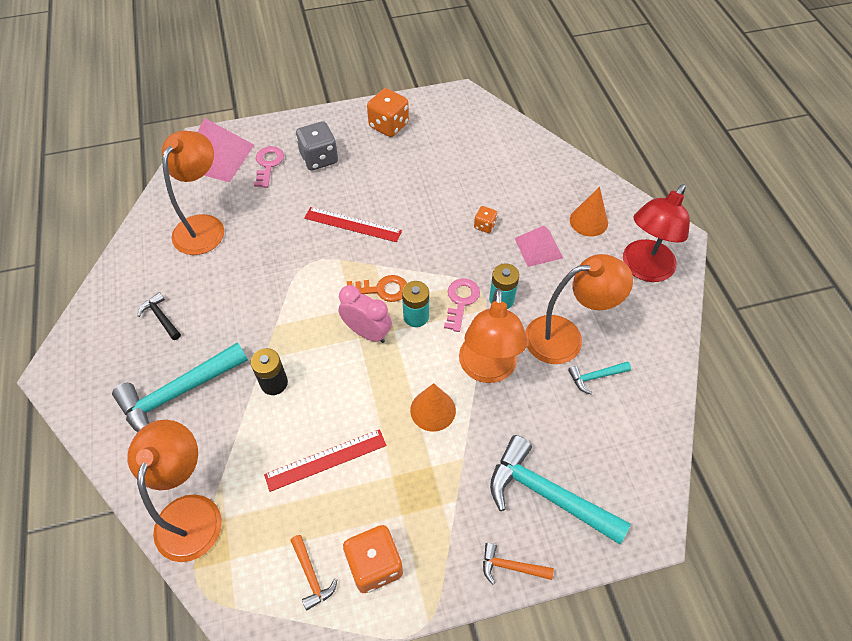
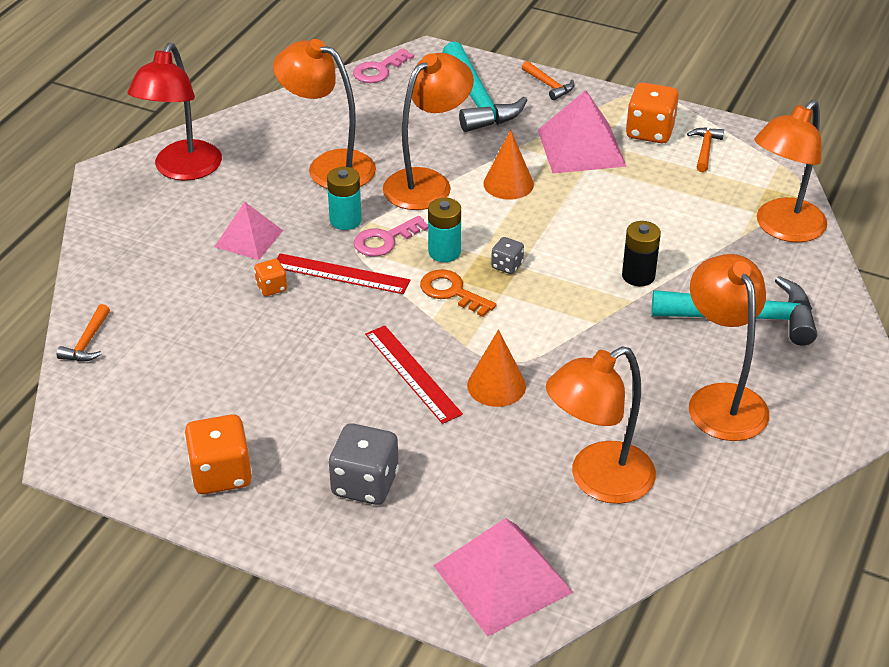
camera: 140 degrees left, 15 degrees down
(161, 317) = (721, 399): black hammer -> orange lamp
(268, 164) = (441, 519): pink key -> pink key (379, 70)
(326, 460) = (635, 201): red ruler -> red ruler (340, 274)
(367, 332) = (507, 265): pink clock -> grey dice
(414, 495) = (581, 148): none -> pink pyramid
(530, 141) = (87, 342): none -> orange hammer
(588, 221) = (164, 231): orange cone -> orange cone (496, 385)
(595, 377) = (344, 133): turquoise hammer -> none
(643, 269) = (182, 170): red lamp -> red lamp turned 120 degrees clockwise

